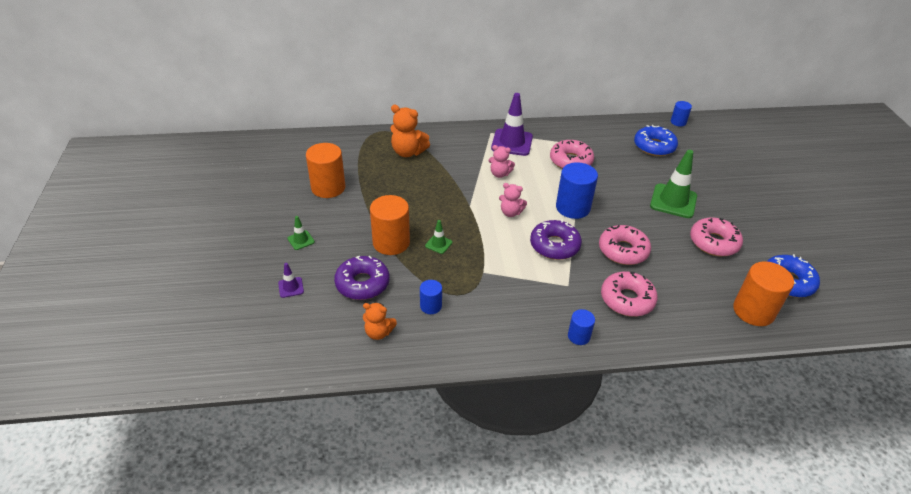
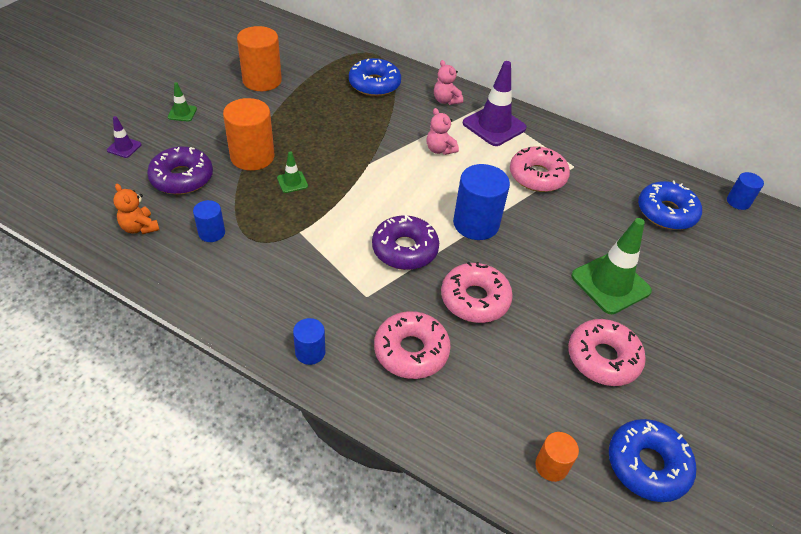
camera: 35 degrees right, 5 degrees up
(408, 152) = (374, 84): orange teddy bear -> blue donut
(510, 212) = (401, 192): pink teddy bear -> pink teddy bear (446, 100)
(753, 311) = (551, 466): orange cylinder -> orange cylinder, size x0.54

